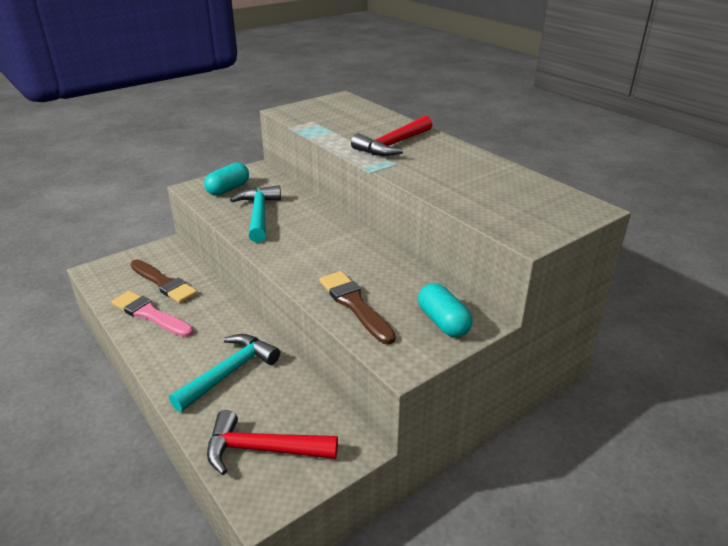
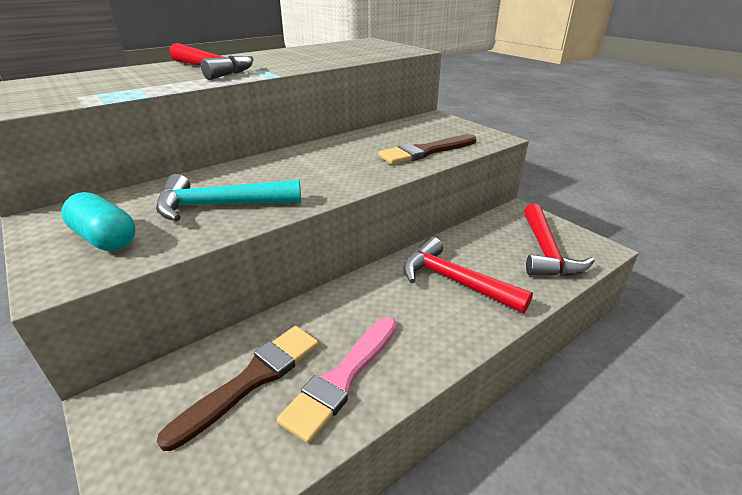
camera: 90 degrees left, 0 degrees up
(230, 372) = (454, 281): turquoise hammer -> red hammer
(443, 322) = (440, 126): turquoise capsule -> none

